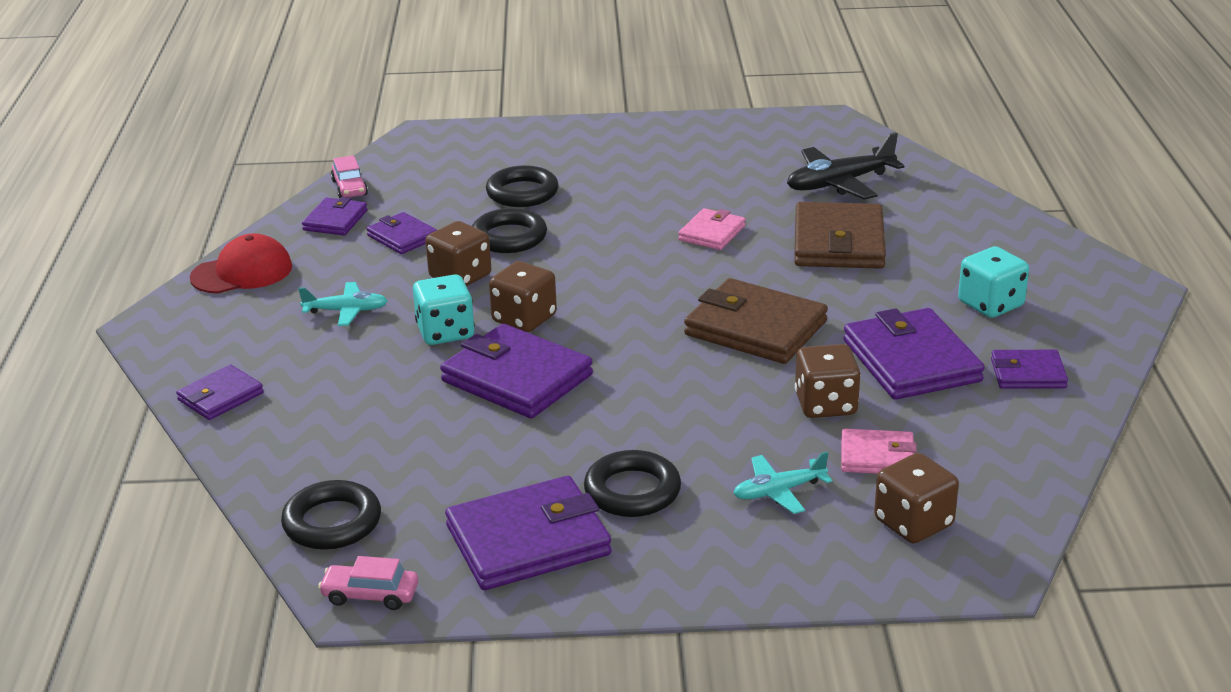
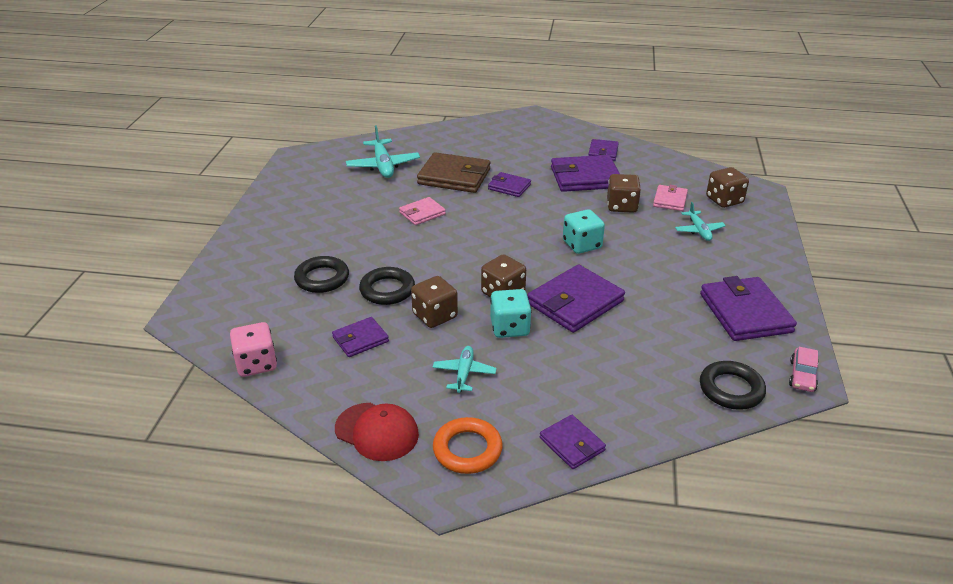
camera: 80 degrees left, 5 degrees up
(213, 329) = (467, 449): none -> orange ring
(242, 272) = (377, 432): red cap -> red cap turned 135 degrees clockwise
(335, 220) = (312, 374): purple wallet -> purple wallet (509, 187)
(349, 188) = (256, 364): pink car -> pink dice
(632, 491) = (698, 273): black ring -> none
(712, 233) = (422, 213): pink wallet -> pink wallet turned 75 degrees counterclockwise
(755, 328) = (540, 215): brown wallet -> none
(839, 183) = (383, 165): black plane -> turquoise plane
(990, 304) = (537, 149): turquoise dice -> turquoise dice (582, 245)

